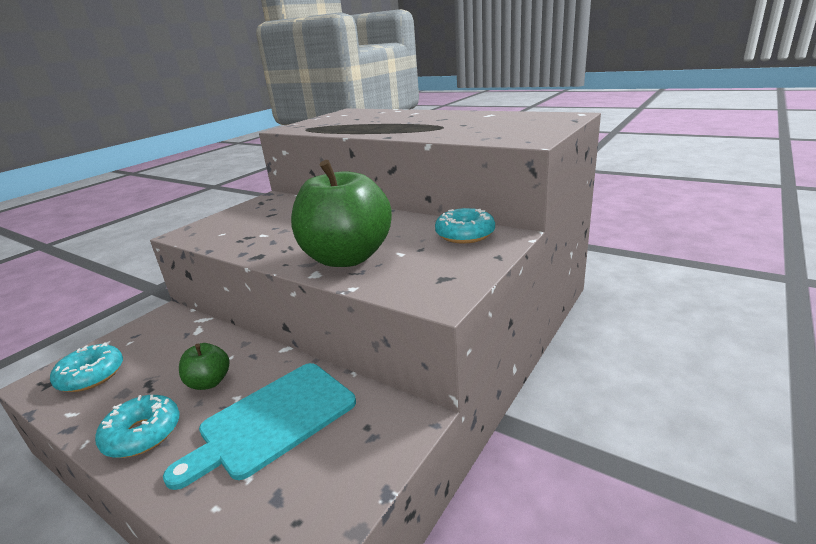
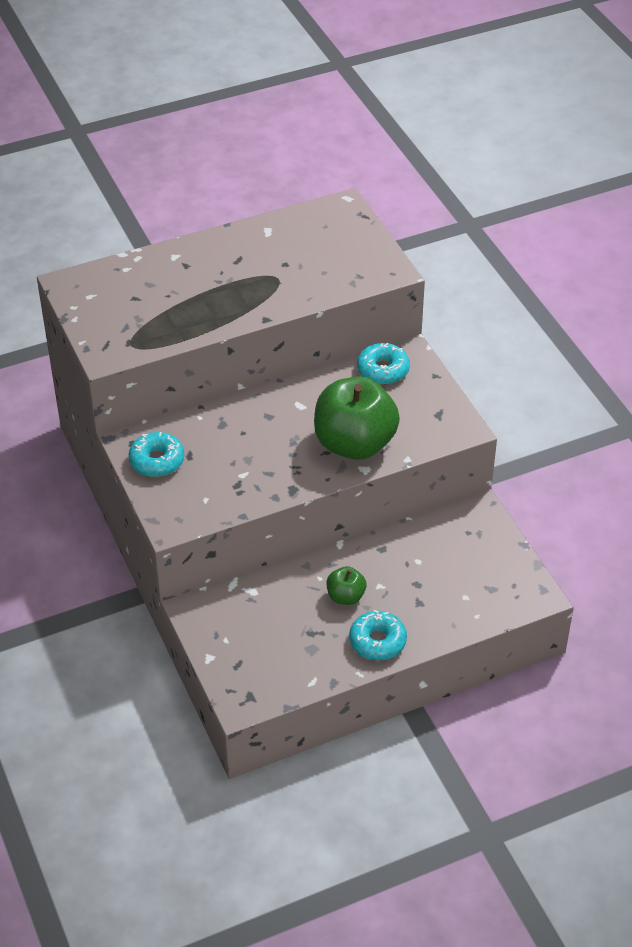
camera: 60 degrees left, 20 degrees up
(91, 375) = (264, 668): turquoise donut -> turquoise donut (157, 461)
(273, 420) = (423, 573): turquoise cutting board -> none

